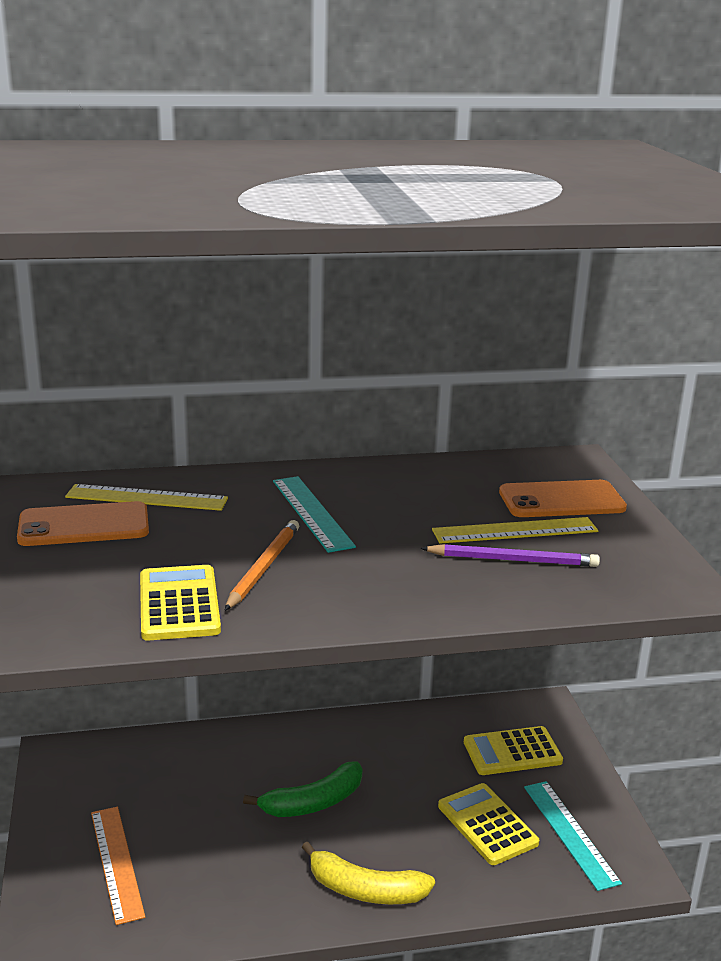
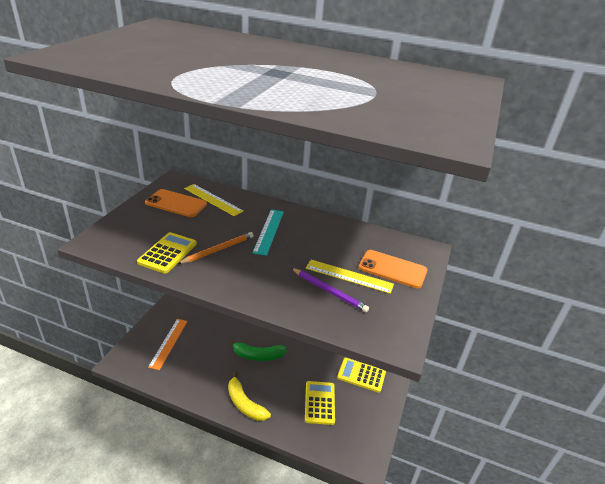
camera: 30 degrees right, 10 degrees up
(570, 833) = (353, 427): turquoise ruler -> none

